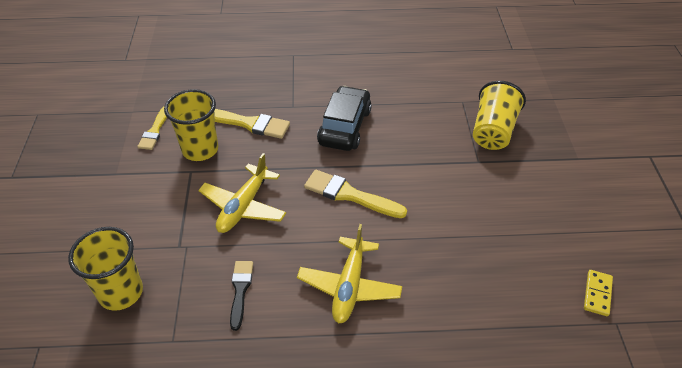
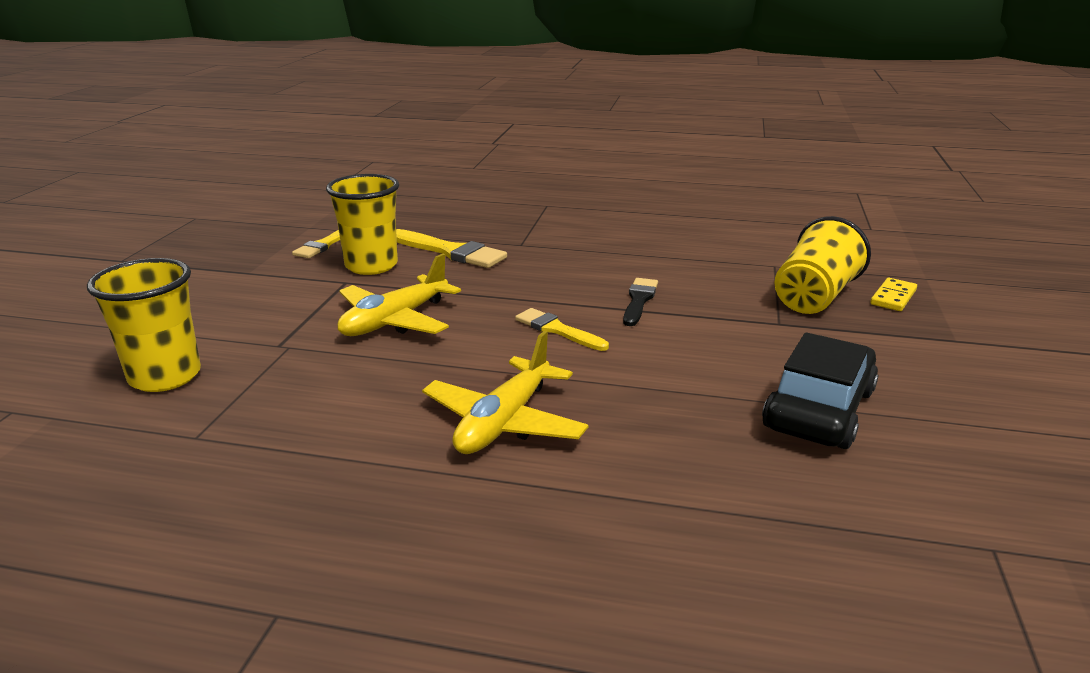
camera: 15 degrees right, 20 degrees down
(240, 290) = (333, 400): black brush -> black brush (639, 300)
(344, 127) = (584, 268): black car -> black car (819, 409)
(350, 195) = (557, 330): yellow brush -> yellow brush, size x0.65
(597, 294) = (959, 502): yellow domino -> yellow domino (893, 297)

